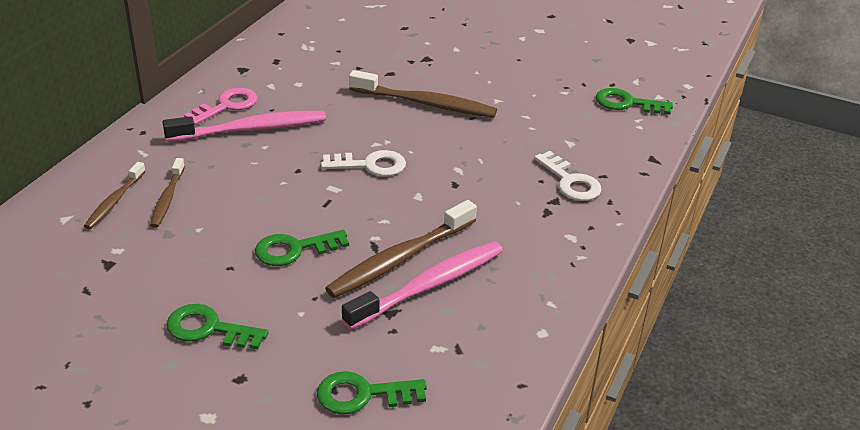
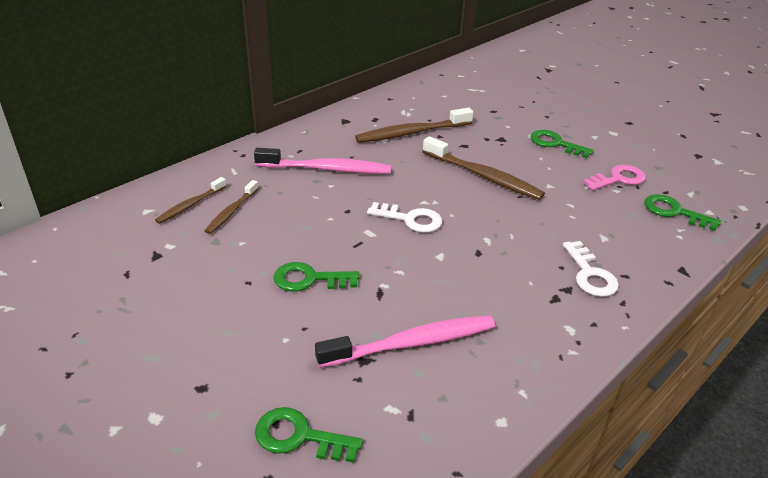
camera: 20 degrees right, 0 degrees up
(208, 329) = (201, 333): green key -> green key (555, 144)
(227, 106) = (318, 147): pink key -> pink key (618, 179)
(400, 259) = (397, 310): brown toothbrush -> brown toothbrush (412, 133)

